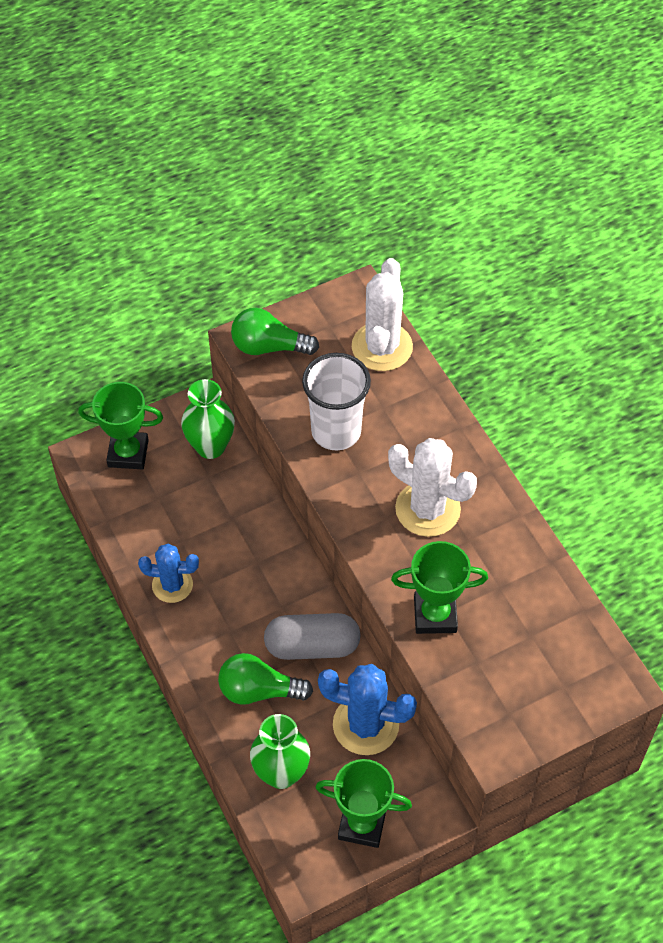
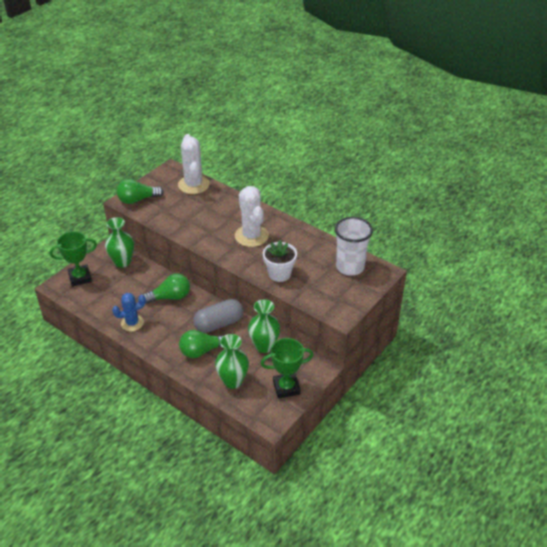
camera: 25 degrees left, 15 degrees down
(257, 555) = (170, 297): none -> green light bulb
(336, 431) = (189, 221): white cup -> white cup (350, 267)
(365, 725) = (264, 346): blue cactus -> green vase
(427, 509) = (251, 236): white cactus -> white cactus turned 60 degrees clockwise
(435, 615) = (279, 274): green trophy -> white flower pot

